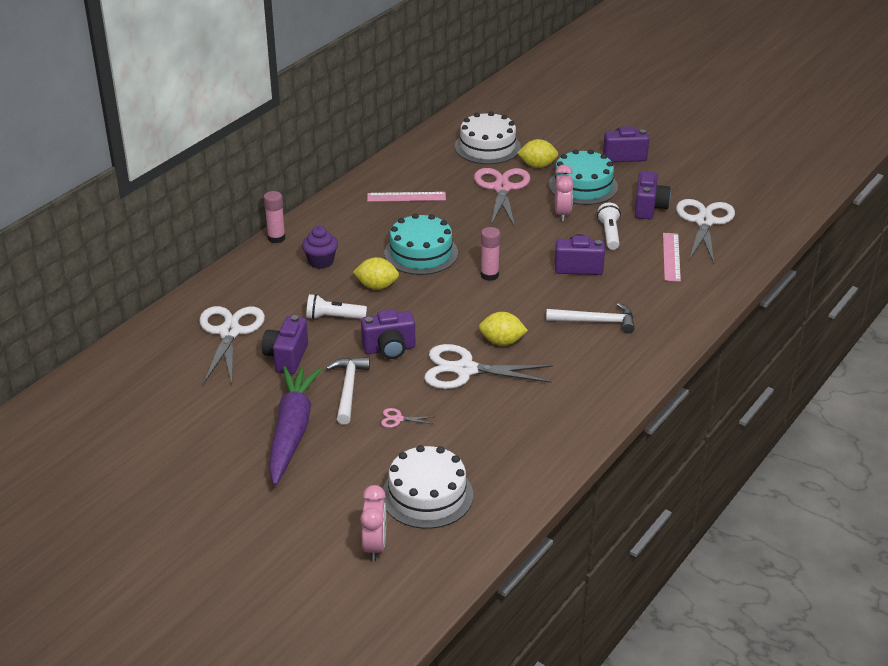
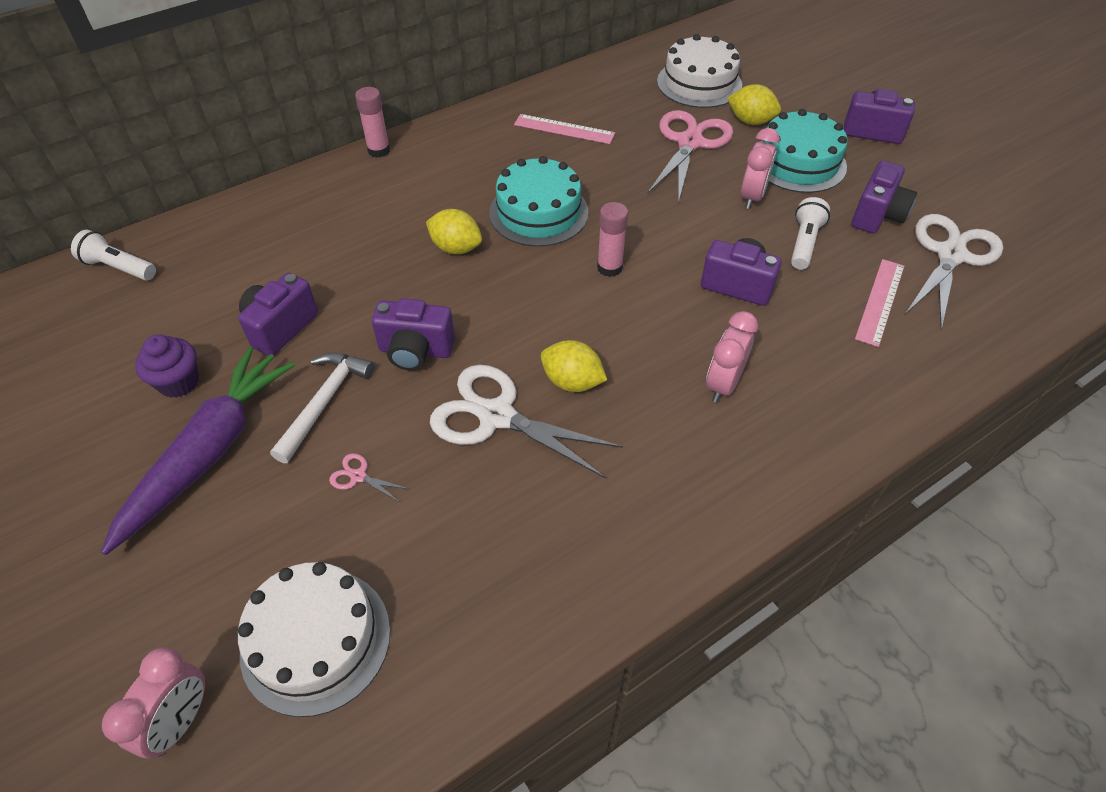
camera: 20 degrees right, 15 degrees up
(229, 332) = (239, 270): white scissors -> none
(321, 262) = (410, 195): purple cupcake -> purple cupcake (179, 382)
(333, 317) = (375, 281): white flashlight -> white flashlight (118, 267)
(596, 321) = (723, 384): white hammer -> pink clock

